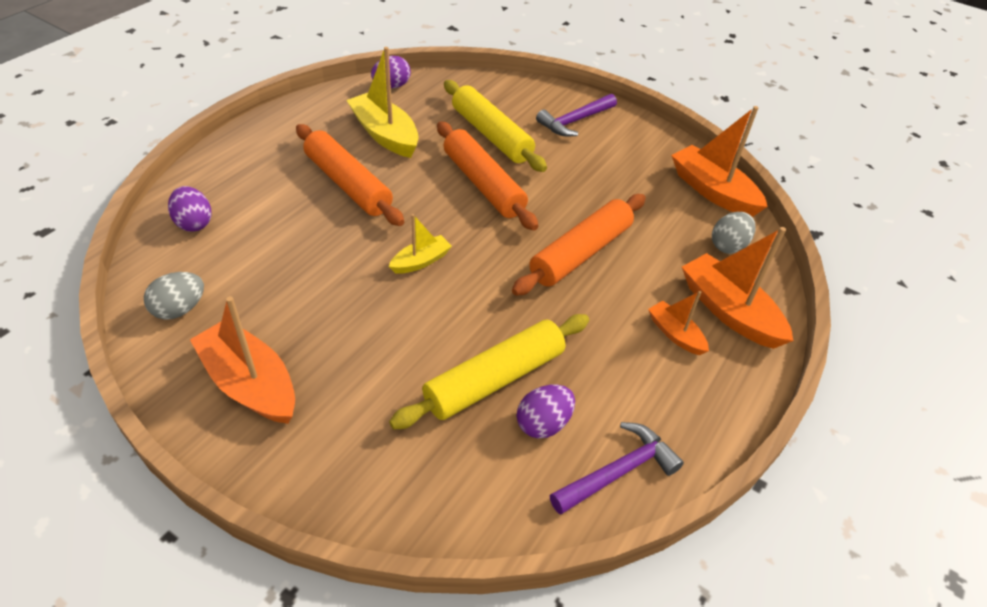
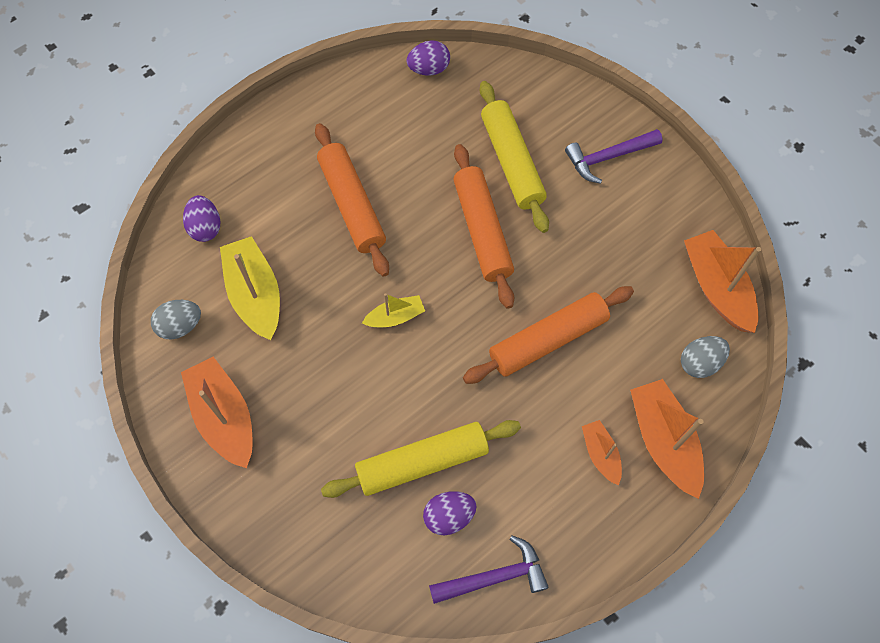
camera: 20 degrees right, 20 degrees up
(385, 134) = (404, 142): yellow boat -> yellow boat (255, 294)

